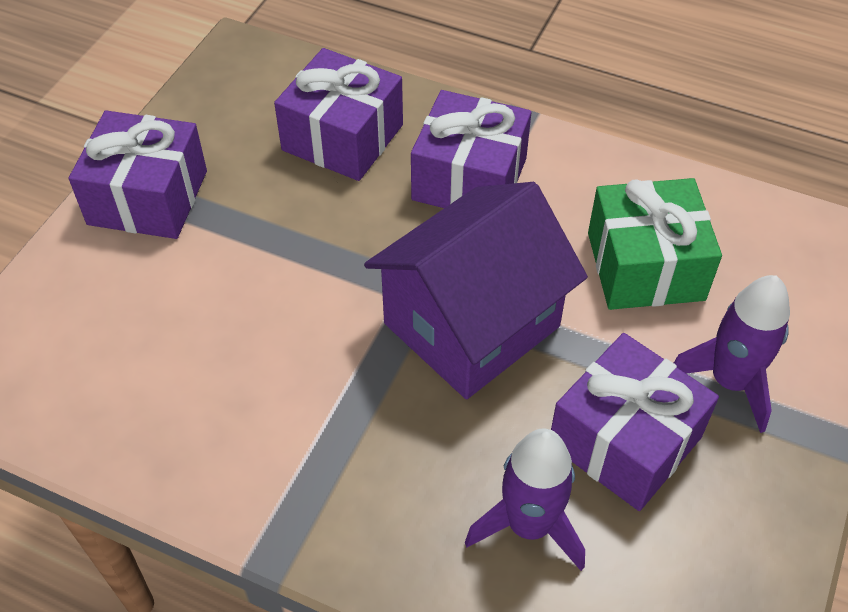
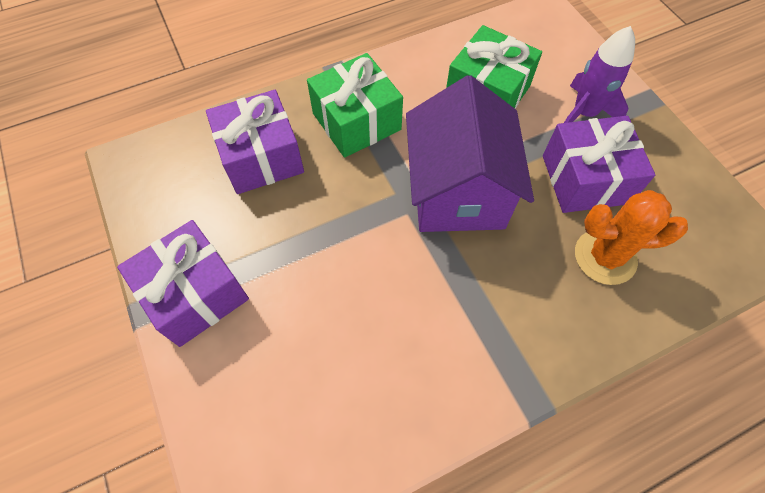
camera: 50 degrees left, 10 degrees up
(469, 179) = (356, 121): purple gift -> green gift
(529, 525) = (605, 257): purple rocket -> orange cactus

